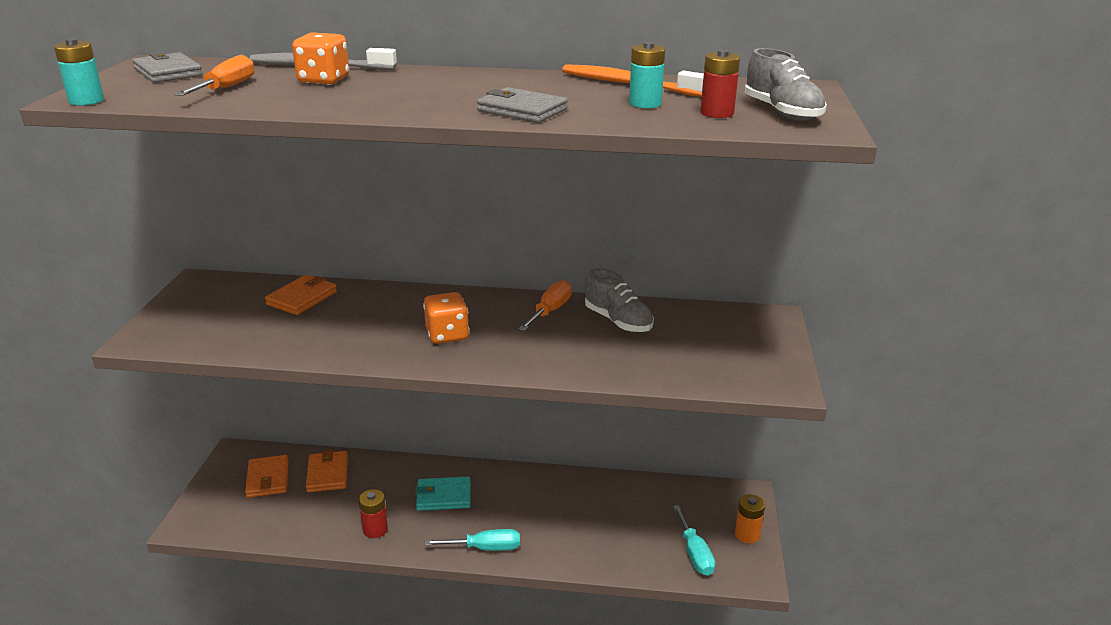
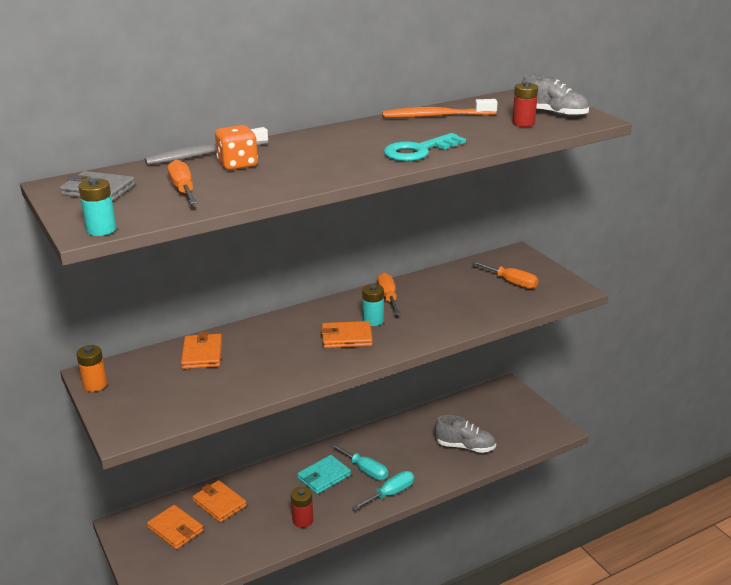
camera: 35 degrees left, 0 degrees up
(447, 335) = (346, 337): orange dice -> orange wallet
(522, 110) = (418, 151): grey wallet -> turquoise key
(618, 321) = (437, 288): grey shoe -> grey shoe (465, 447)
(645, 104) = (474, 127): turquoise battery -> turquoise battery (373, 320)
(694, 553) = (514, 434): turquoise screwdriver -> turquoise screwdriver (365, 470)
(715, 346) = (511, 282): none -> orange screwdriver
(747, 535) = (531, 409): orange battery -> orange battery (95, 385)

